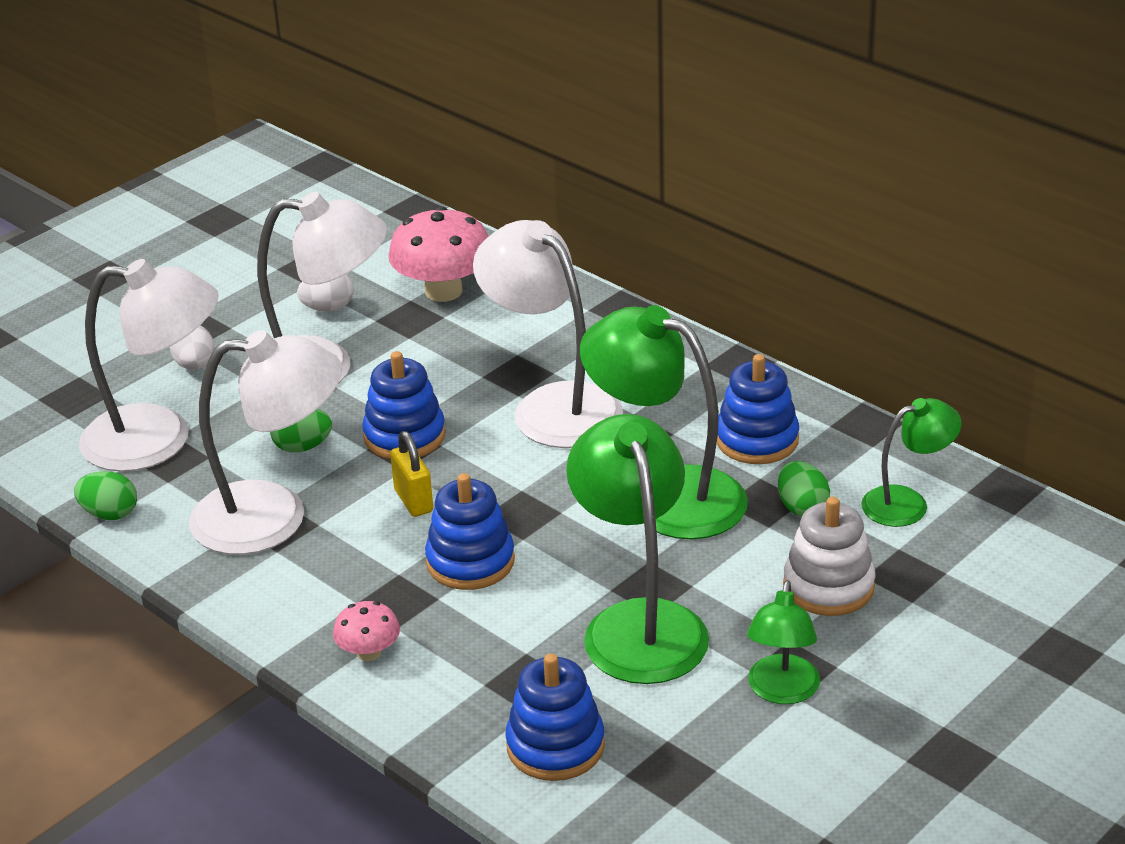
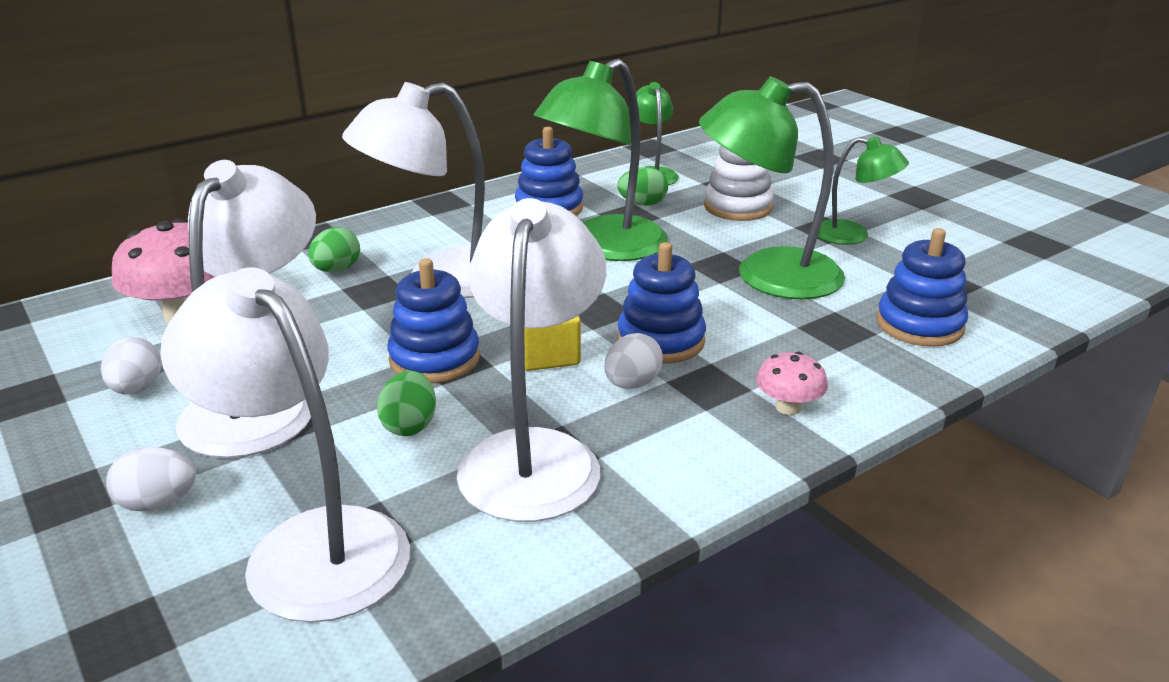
camera: 80 degrees left, 5 degrees down
(110, 514) = (457, 601): green egg -> green egg (336, 270)
(159, 439) = (309, 544): white lamp -> white lamp turned 60 degrees counterclockwise
(388, 554) = (632, 384): none -> white egg

